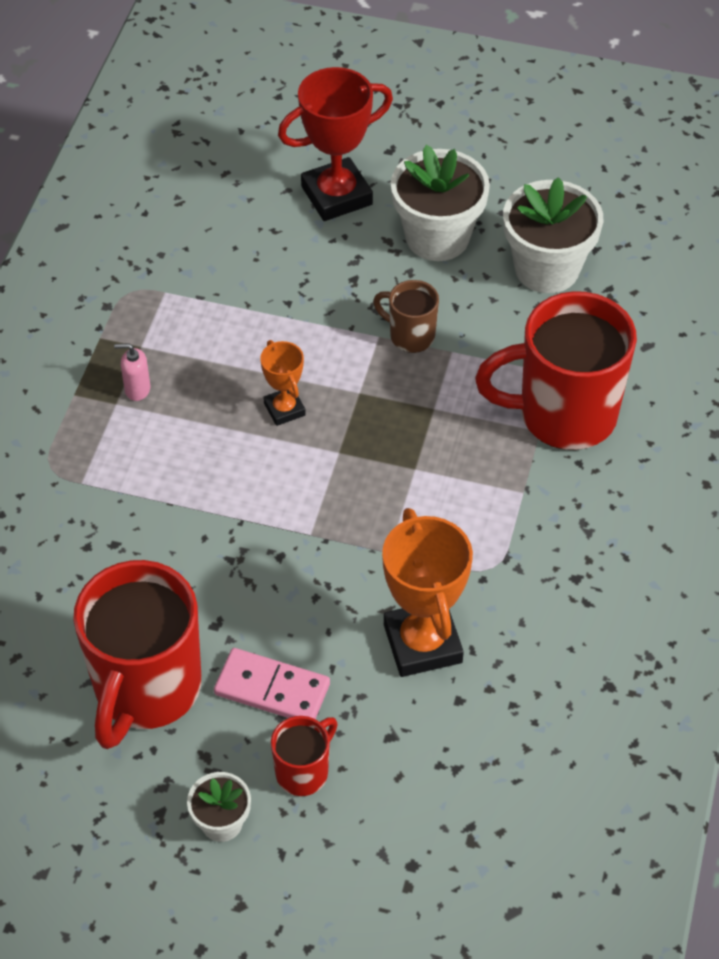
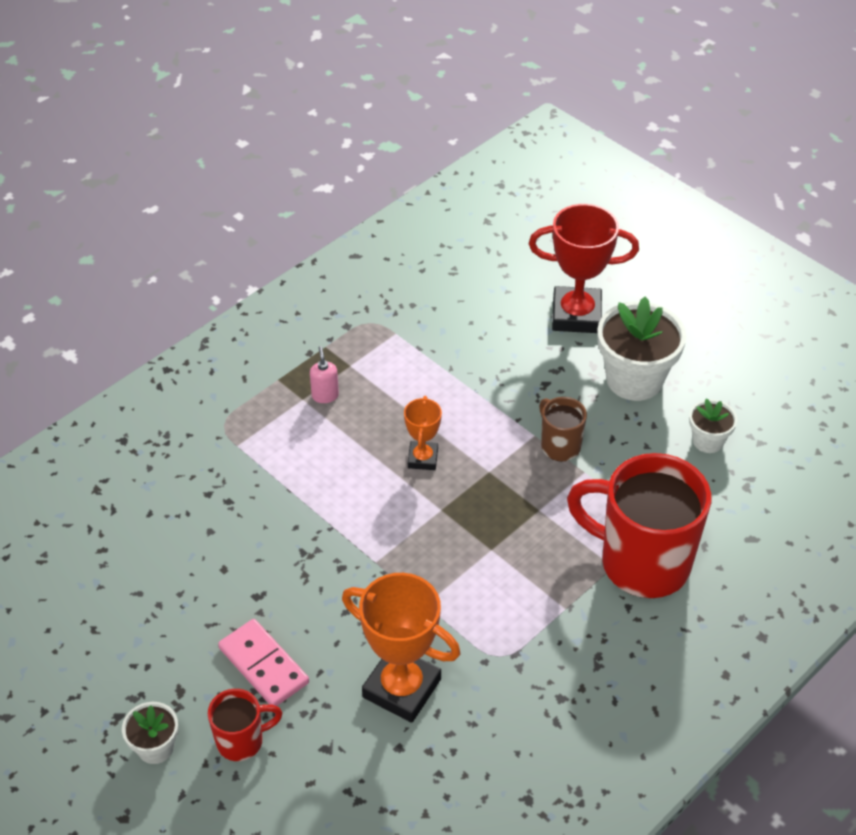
camera: 30 degrees right, 5 degrees down
(137, 389) = (325, 395): pink soap dispenser -> pink soap dispenser turned 45 degrees clockwise
(146, 690) = (174, 619): red mug -> none
(422, 643) = (401, 688): orange trophy -> orange trophy turned 75 degrees counterclockwise
(546, 269) = (708, 441): white flower pot -> white flower pot, size x0.53

